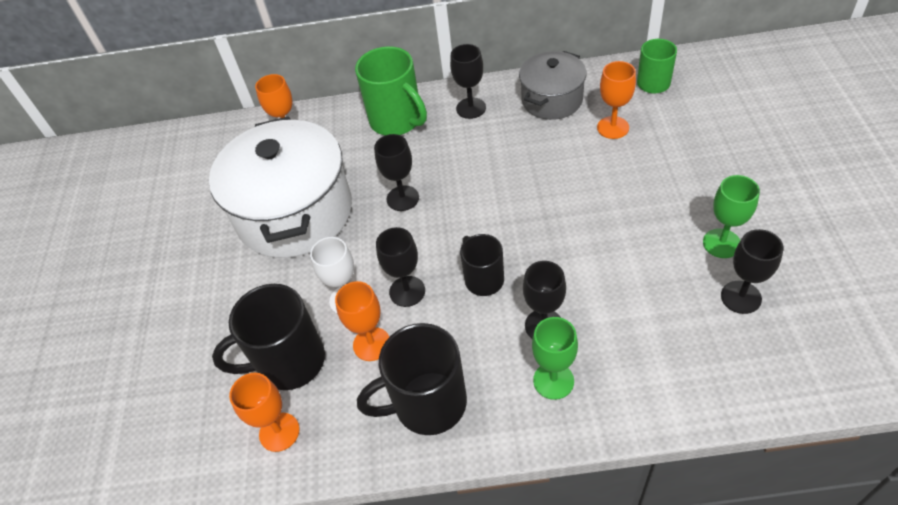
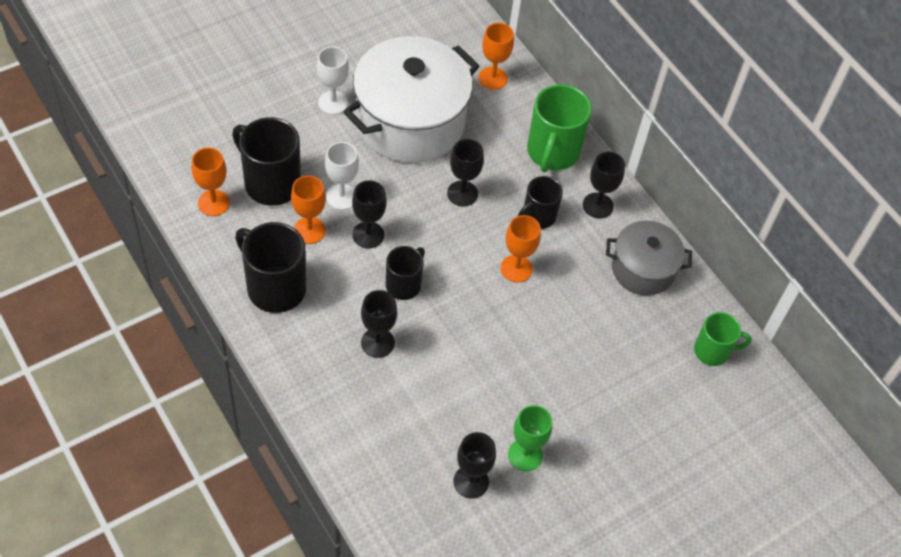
camera: 50 degrees right, 5 degrees up
(227, 270) = (333, 102): none -> white goblet
(460, 151) = (538, 216): none -> black mug
(553, 381) = (330, 365): green goblet -> none
(613, 127) = (630, 331): orange goblet -> orange goblet (516, 268)

